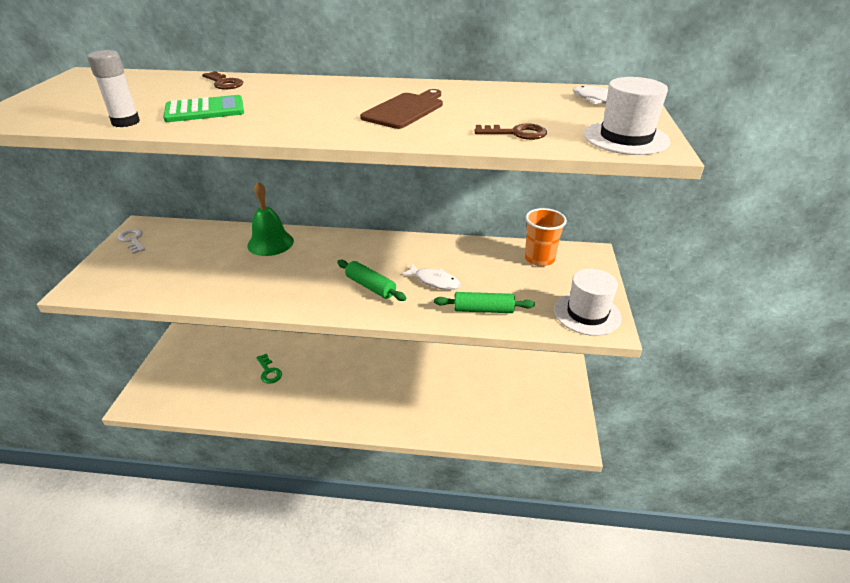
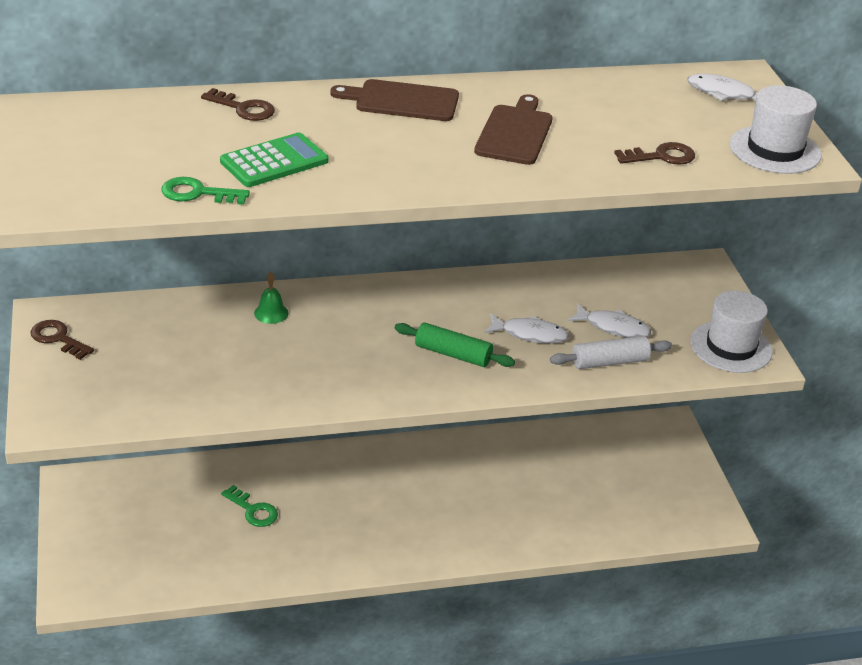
camera: 20 degrees left, 0 degrees up
(126, 122) = (198, 193): white glue stick -> green key
(133, 240) = (58, 338): white key -> brown key
(270, 243) = (271, 313): green bell -> green bell, size x0.51
(339, 87) = (402, 101): none -> brown cutting board
(483, 310) = (609, 362): green rolling pin -> white rolling pin
(499, 285) = (613, 327): none -> white fish
(539, 259) = (645, 283): orange cup -> none

